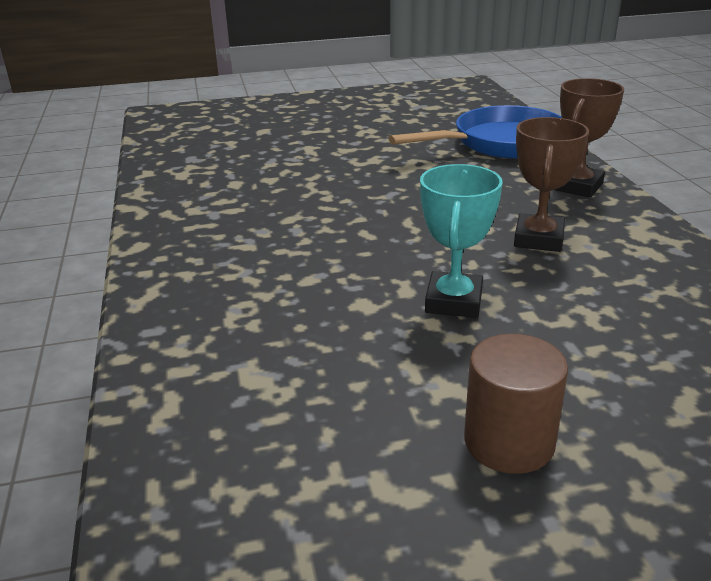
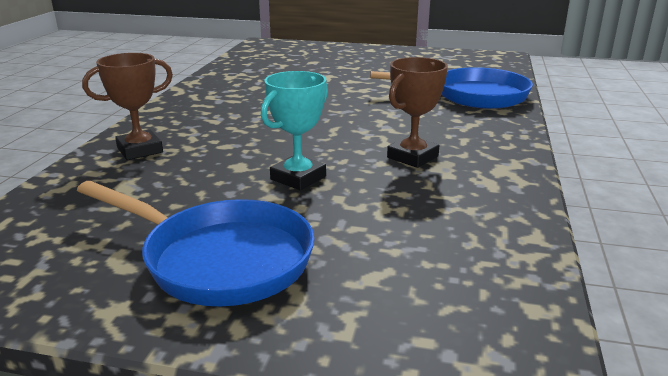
camera: 25 degrees right, 5 degrees down
(509, 442) = (220, 259): brown cylinder -> blue pan
(577, 186) = (493, 132): brown trophy -> brown trophy (140, 150)

